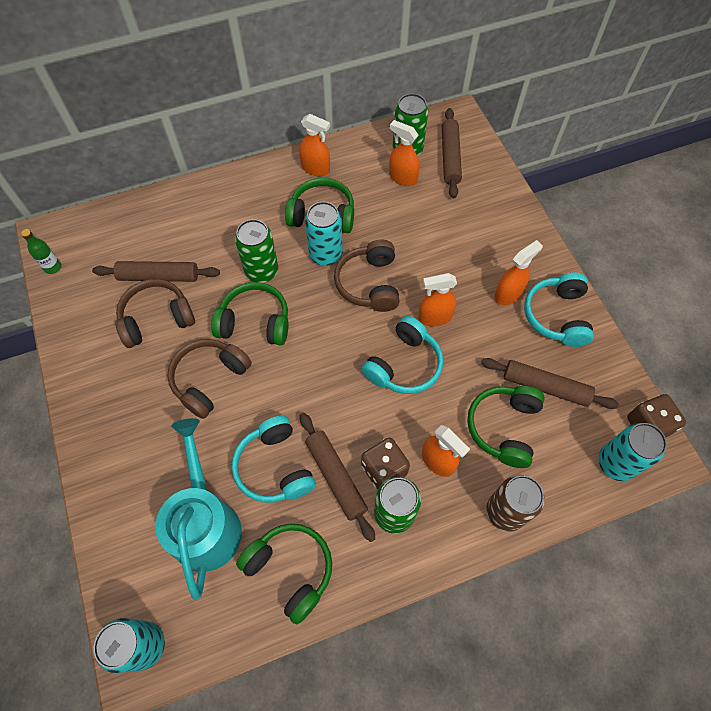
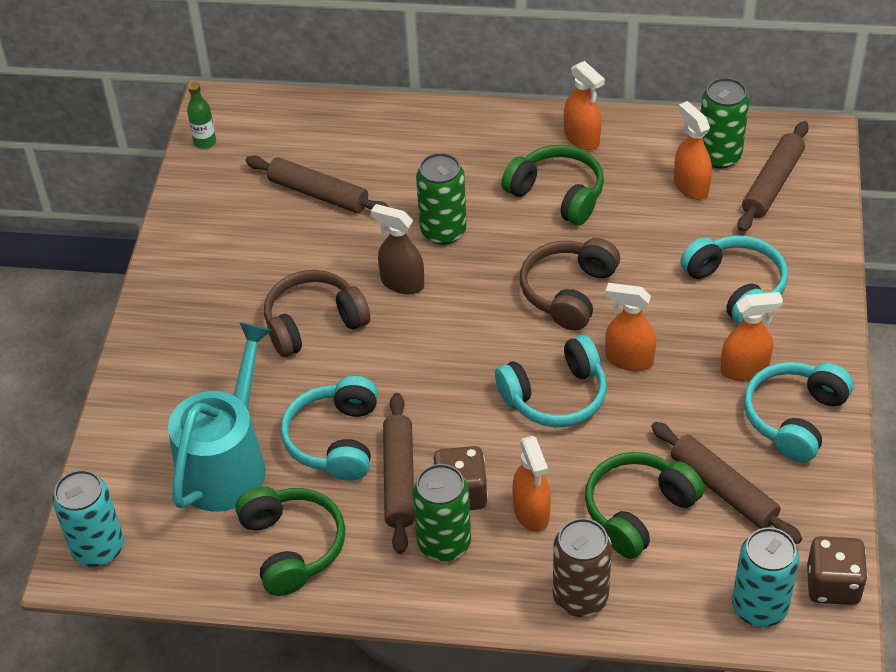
camera: 30 degrees right, 15 degrees down
(156, 319) = (290, 238): brown headphones -> none
(255, 322) = (402, 283): green headphones -> brown spray bottle
(325, 254) = (534, 240): turquoise can -> none
(470, 238) = (736, 287): none -> turquoise headphones

